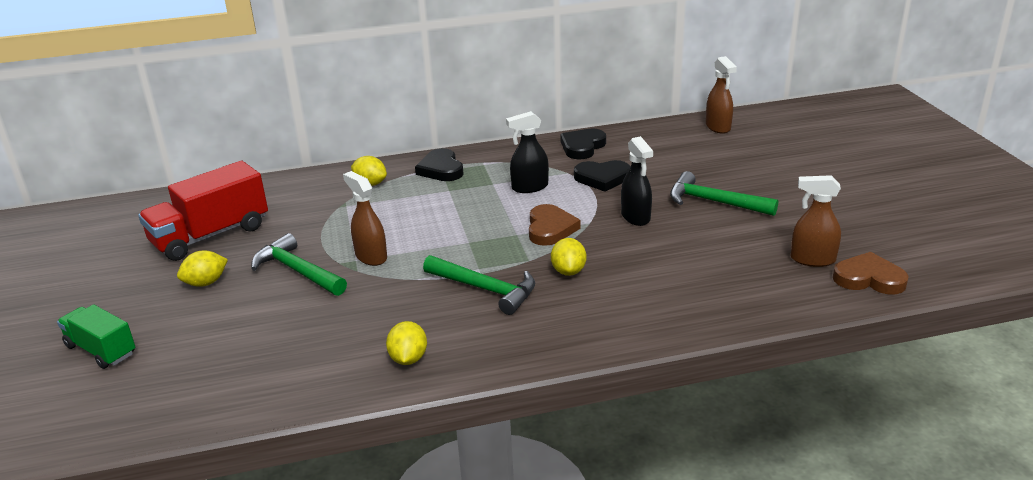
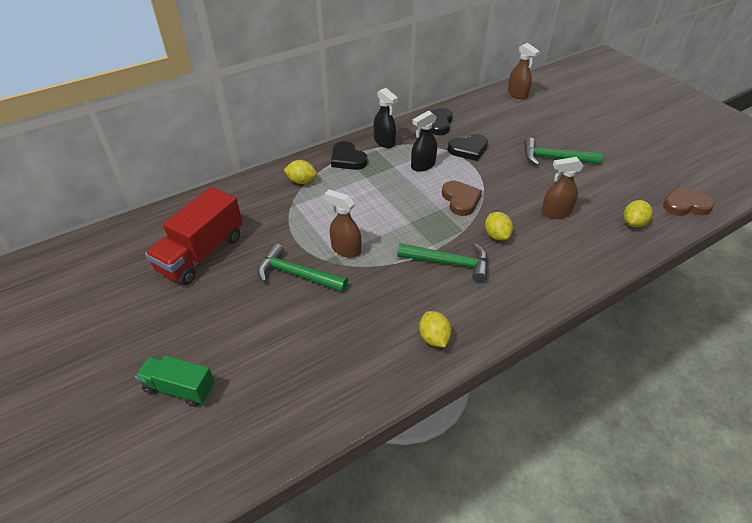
camera: 20 degrees left, 15 degrees up
(206, 283) = (228, 301): yellow lemon -> yellow lemon (633, 223)
(635, 217) = (512, 180): black spray bottle -> black spray bottle (384, 142)
(812, 259) = (643, 196): brown spray bottle -> brown spray bottle (555, 212)

